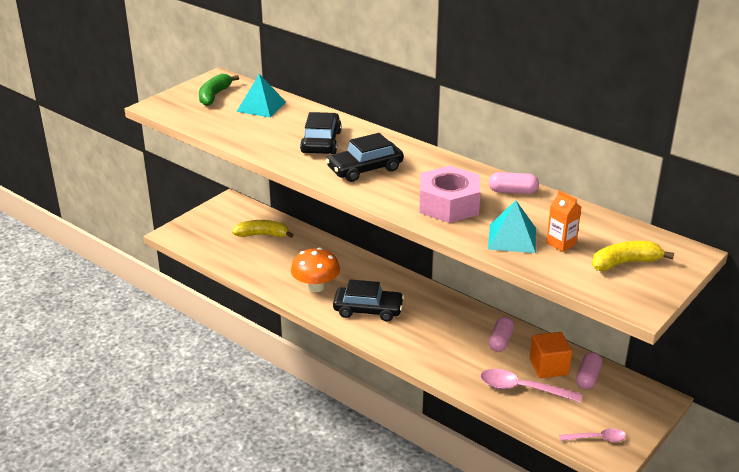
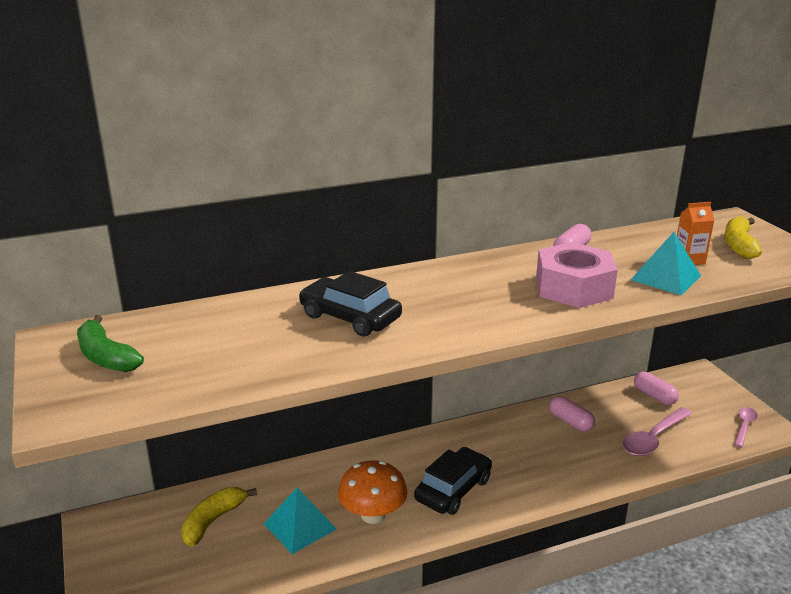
camera: 60 degrees left, 5 degrees down
(261, 106) = (195, 330): turquoise pyramid -> turquoise pyramid (300, 526)
(365, 169) = (449, 309): black car -> none
(548, 367) = (627, 410): orange cube -> none

